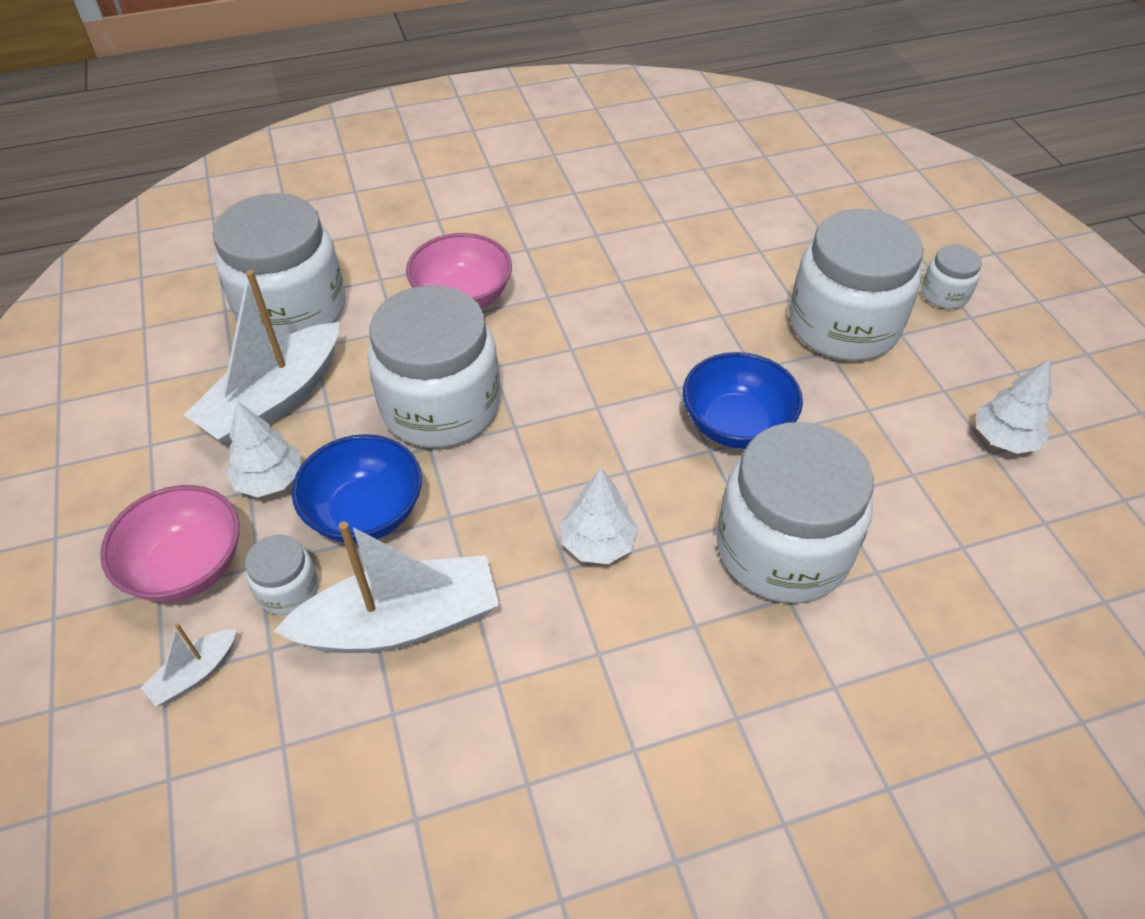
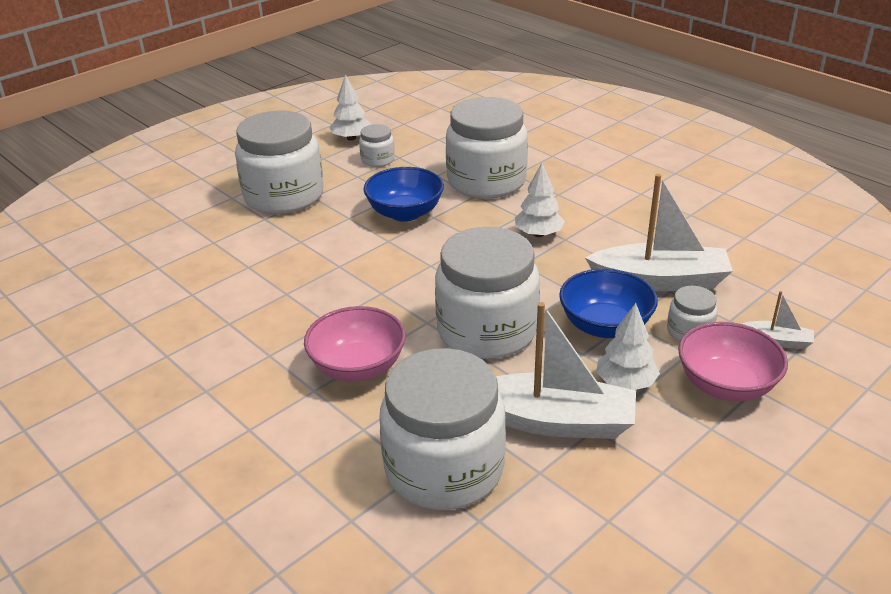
camera: 115 degrees left, 15 degrees down
(400, 623) = (659, 280): white boat -> white boat turned 135 degrees clockwise
(944, 294) = (229, 169): white jar -> white jar (377, 160)

